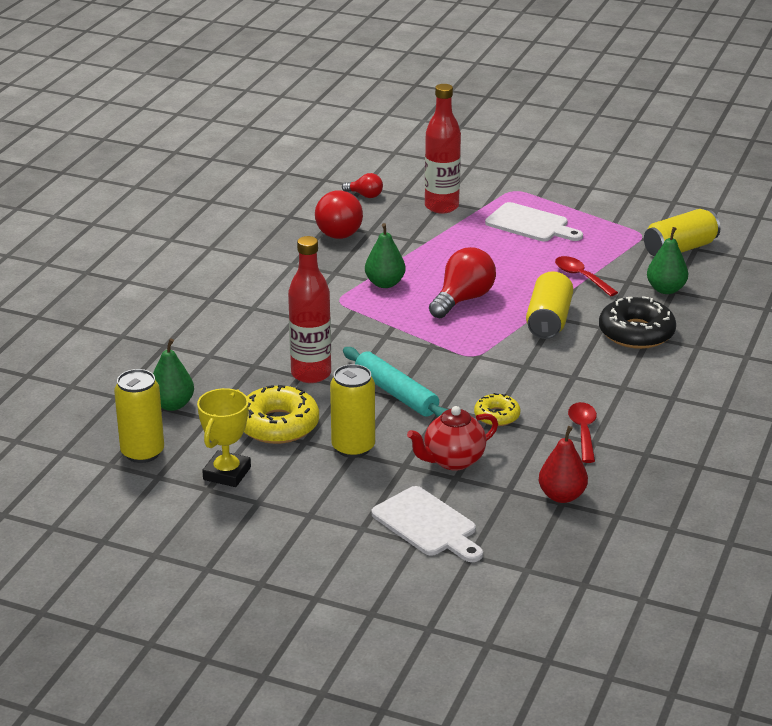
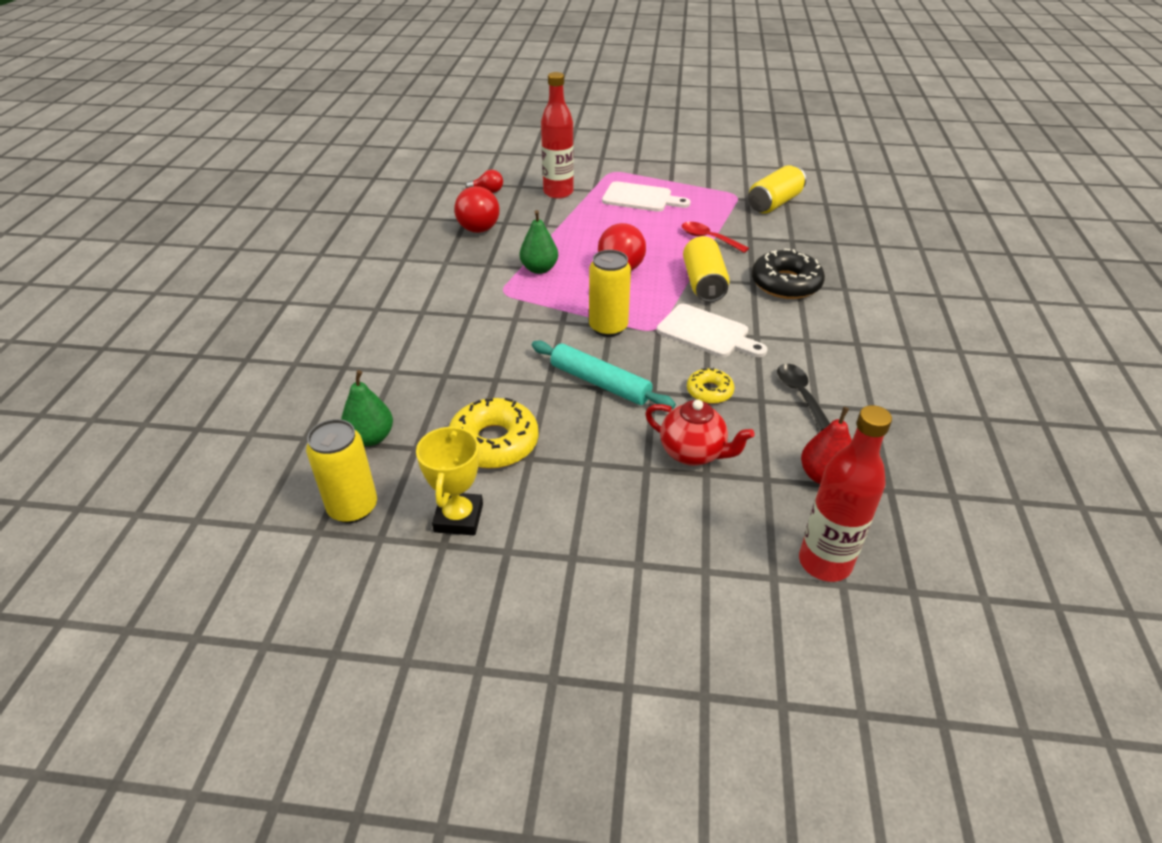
camera: 15 degrees left, 10 degrees up
(311, 374) = (506, 375): red bottle -> red bottle (824, 562)
(353, 447) = (584, 456): yellow can -> yellow can (608, 327)
(427, 525) = (707, 543): white cutting board -> white cutting board (707, 333)
(453, 461) = (693, 453): red teapot -> red teapot turned 105 degrees counterclockwise
(583, 431) = (800, 394): red spoon -> black spoon
(666, 289) = (785, 240): green pear -> none

